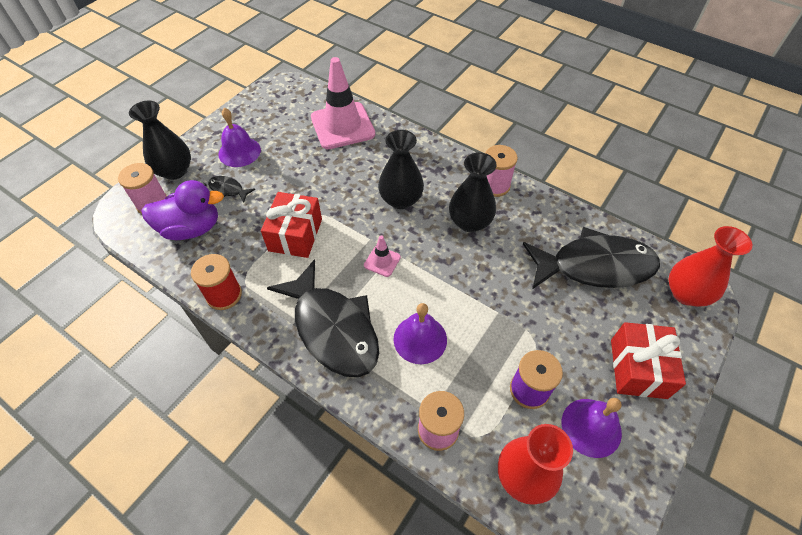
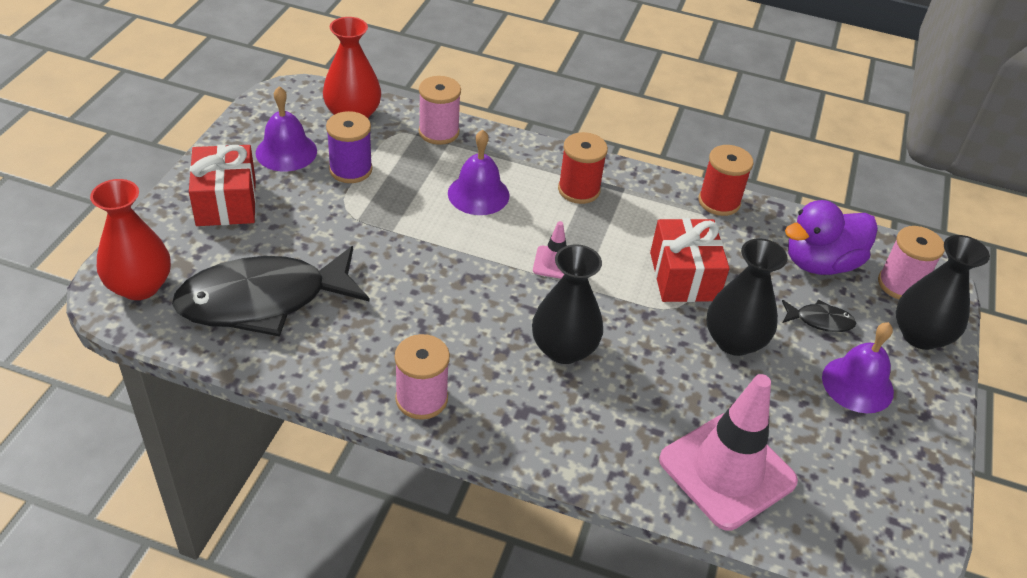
camera: 160 degrees right, 10 degrees down
(333, 328) = (579, 190): black fish -> red spool
(470, 222) = (450, 332): black vase -> black vase (734, 341)

